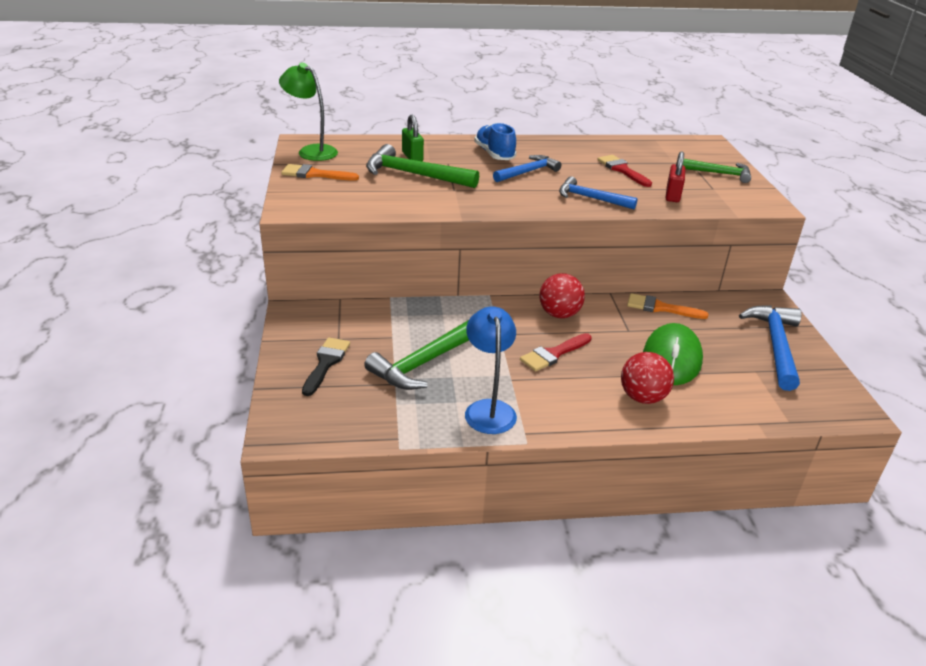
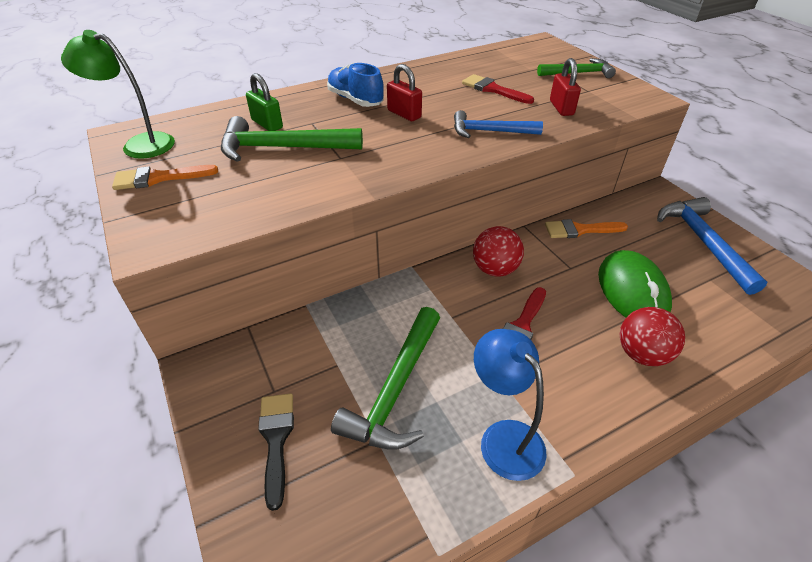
camera: 20 degrees left, 10 degrees up
(528, 172) = (404, 114): blue hammer -> red padlock

